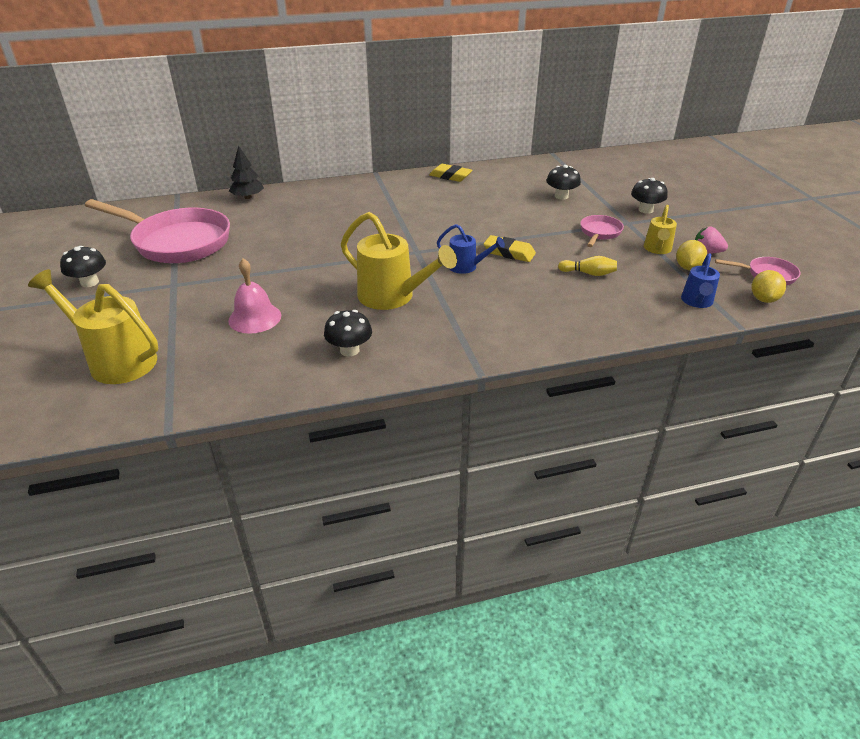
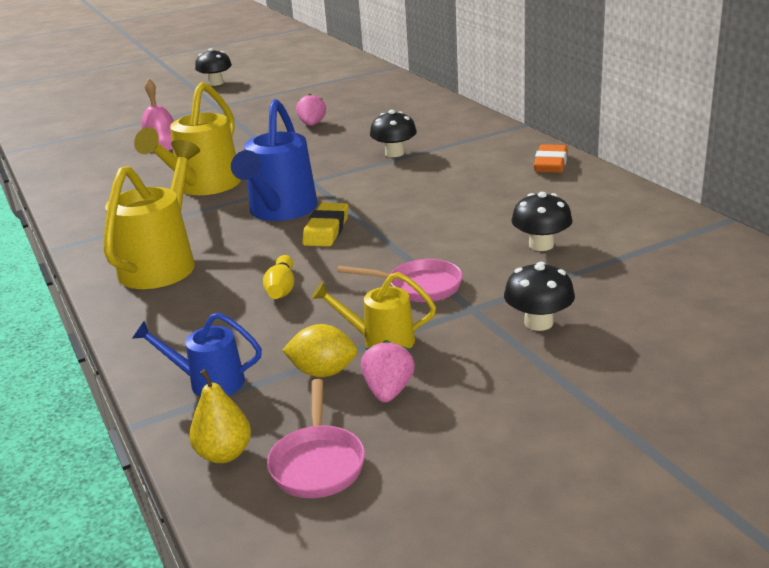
camera: 80 degrees right, 10 degrees down
(115, 360) = (100, 117): yellow watering can -> yellow watering can (163, 263)
(177, 242) = (295, 89): pink pan -> none
(248, 197) = (407, 89): black tree -> none
(289, 241) = (312, 124): none -> pink strawberry
(349, 350) = (103, 186): black mushroom -> black mushroom (394, 153)
(450, 176) = (550, 164): yellow eraser -> orange eraser
(466, 267) = (280, 211): blue watering can -> blue watering can, size x1.80
(763, 299) = (224, 454): yellow lemon -> yellow pear

